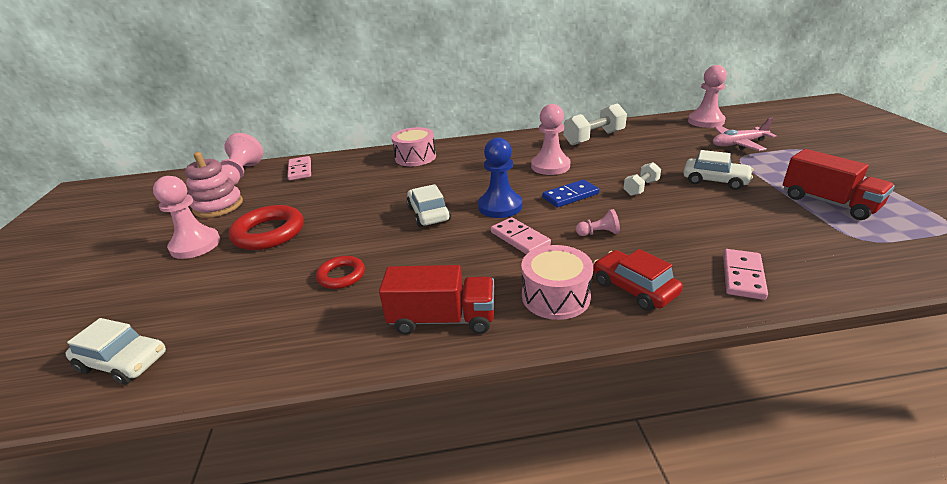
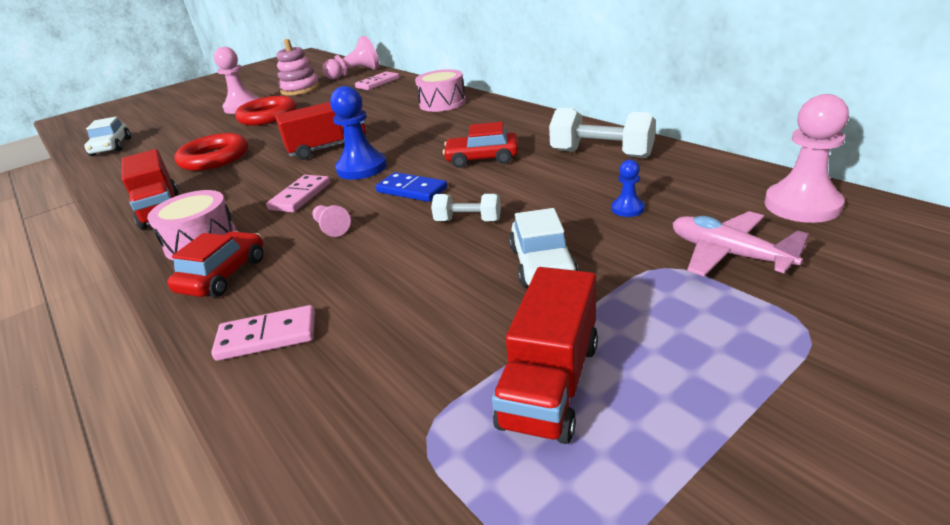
camera: 60 degrees right, 0 degrees up
(341, 276) = (214, 158): red ring -> red ring, size x1.72
(428, 214) = (328, 148): white car -> red truck
(550, 166) = (482, 158): pink pawn -> red car
(672, 149) = (627, 209): none -> blue pawn

